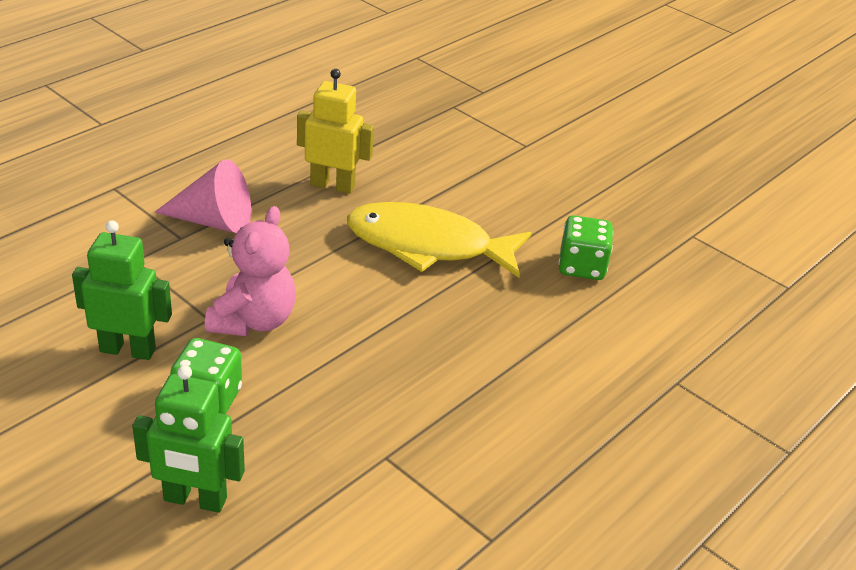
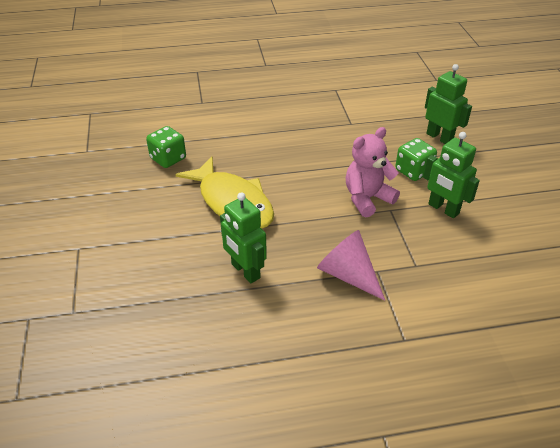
camera: 140 degrees left, 5 degrees up
(332, 185) = (245, 271): yellow robot -> green robot

